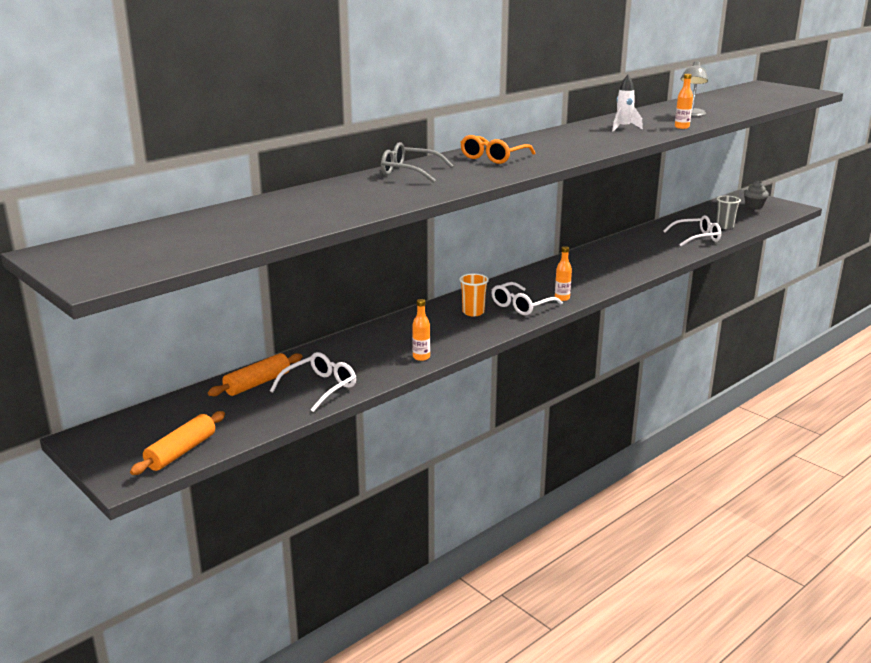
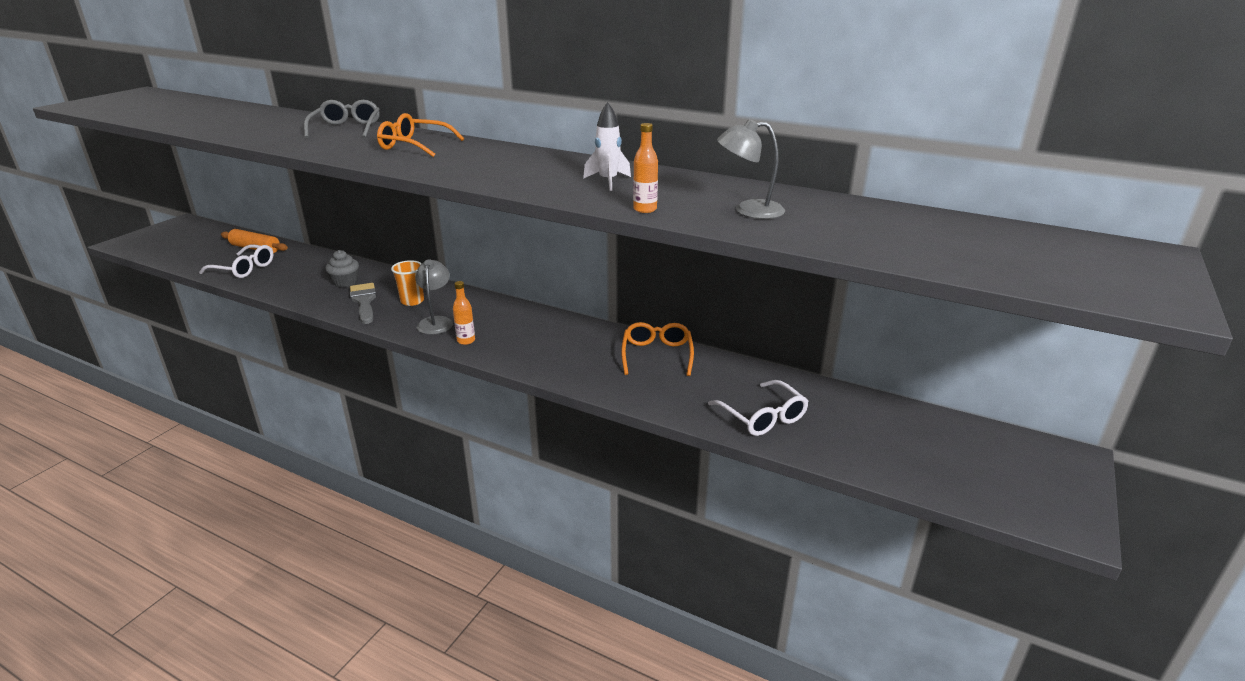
camera: 70 degrees right, 5 degrees up
(181, 451) = (152, 248): orange rolling pin -> none
(421, 357) = (302, 295): orange bottle -> none
(459, 331) = (364, 301): none -> grey brush
(521, 306) = (436, 322): white glasses -> grey lamp
(614, 249) = (657, 355): none -> orange glasses
(724, 226) = (847, 441): grey cup -> none
(754, 206) = (1011, 469): grey cupcake -> grey cupcake (345, 282)

